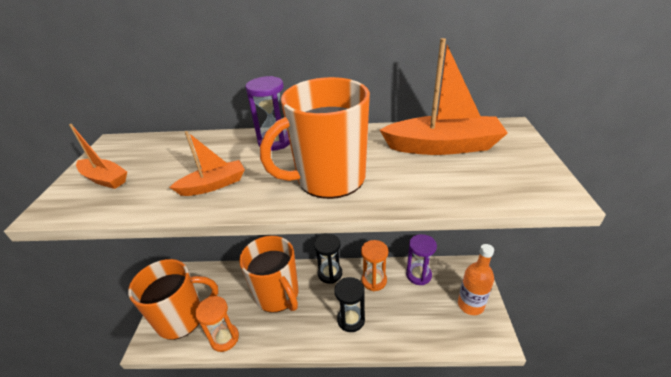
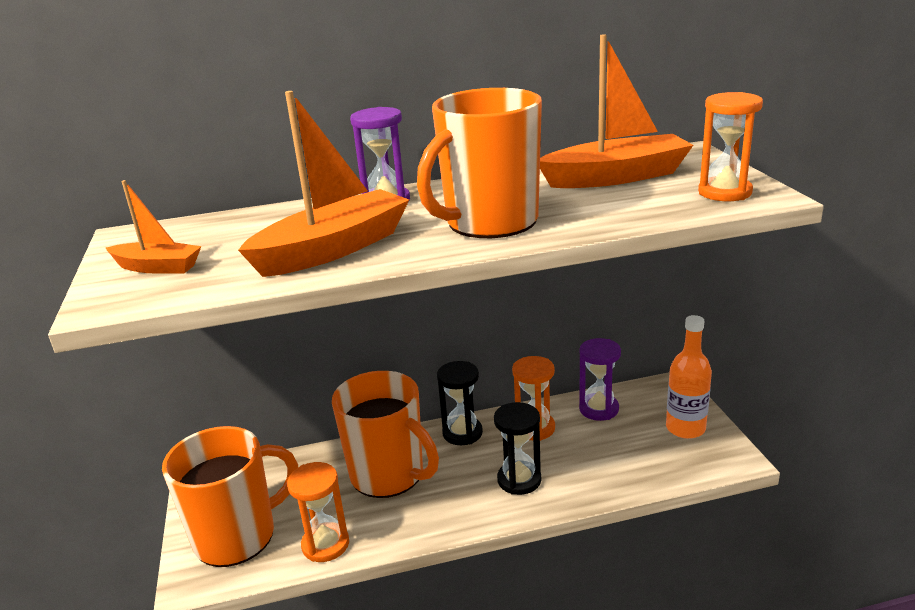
camera: 15 degrees left, 10 degrees down
(213, 185) = (333, 249): orange boat -> orange boat, size x1.79
(522, 181) = (724, 192): none -> orange hourglass

